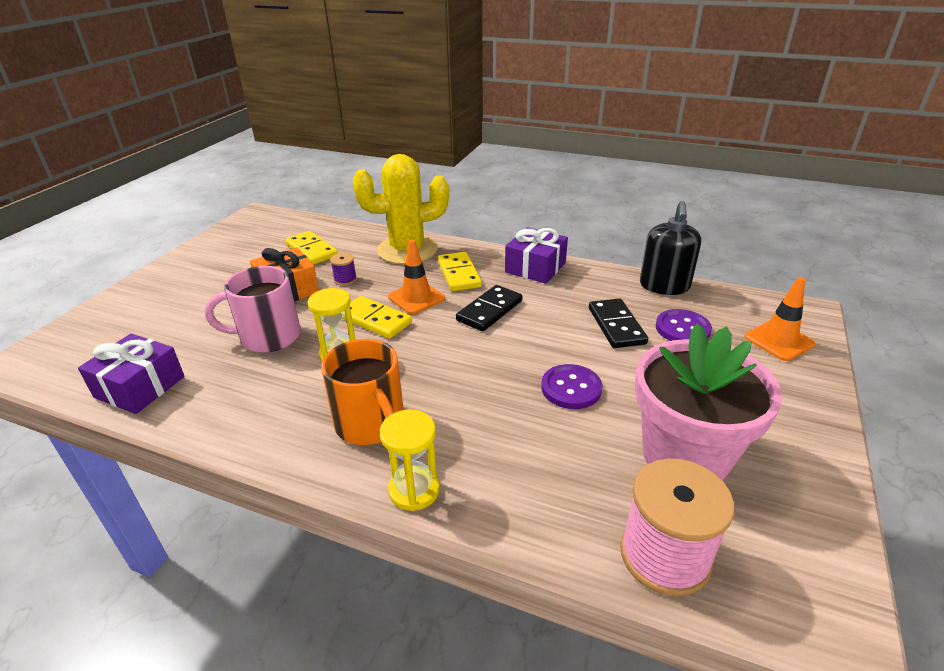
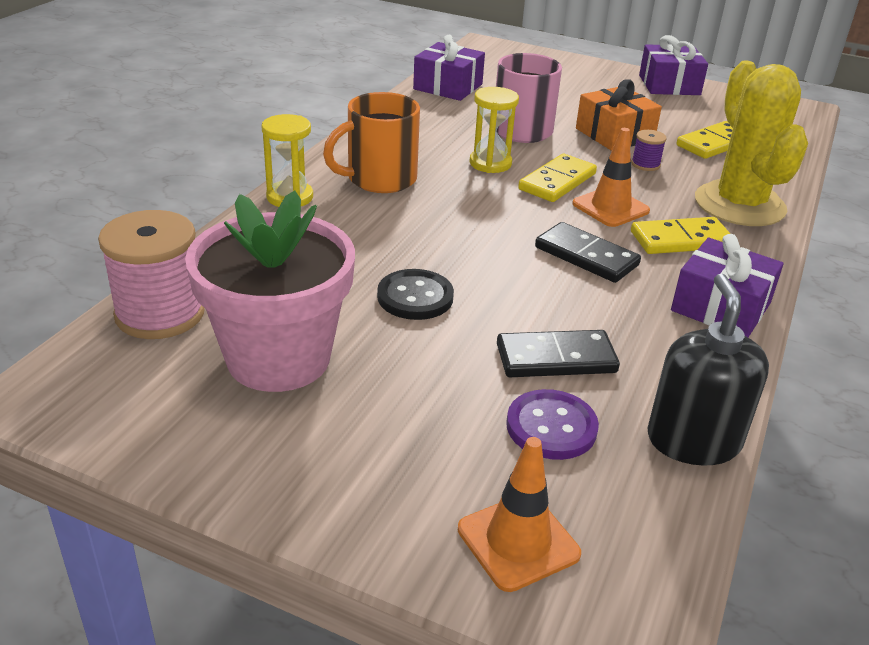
camera: 90 degrees right, 0 degrees up
(191, 259) = (669, 85): none -> purple gift
(571, 388) = (415, 297): purple button -> black button
(664, 286) = (693, 440): black soap dispenser -> black soap dispenser turned 75 degrees clockwise

